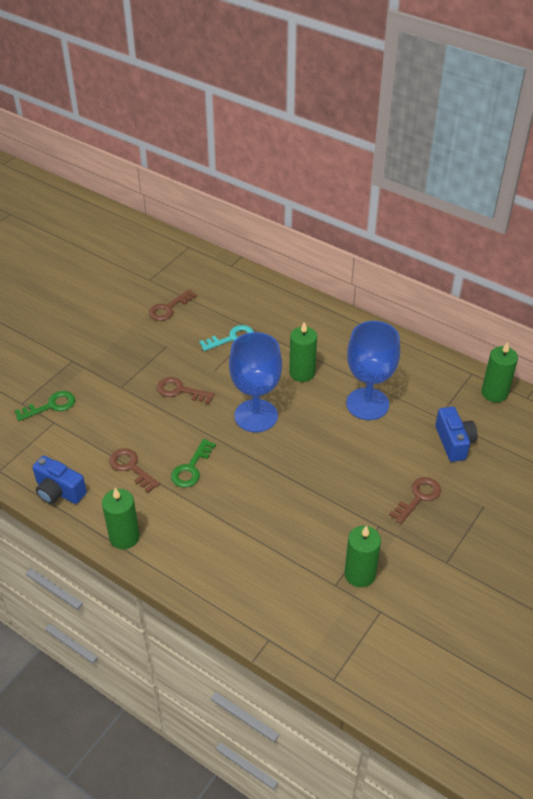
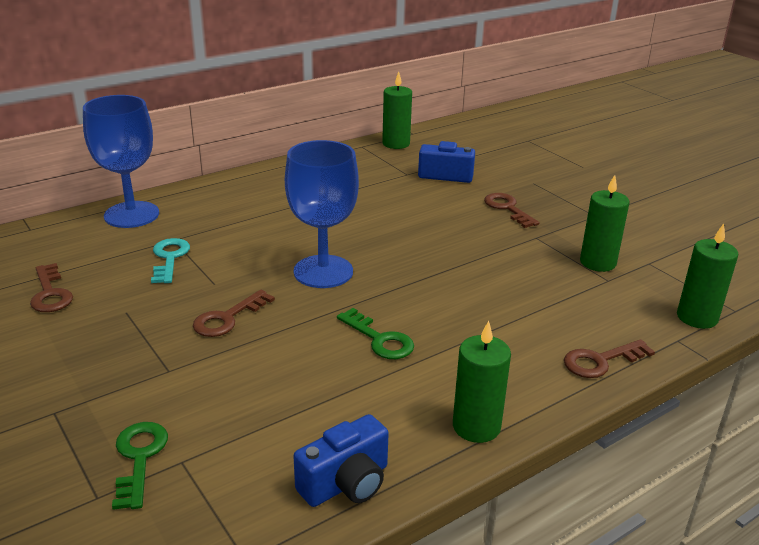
camera: 70 degrees left, 15 degrees down
(131, 467) = (343, 393): brown key -> brown key (600, 361)
(302, 373) = (279, 227): green candle -> green candle (697, 317)
(367, 404) = (360, 202): blue goblet -> blue goblet (131, 215)

